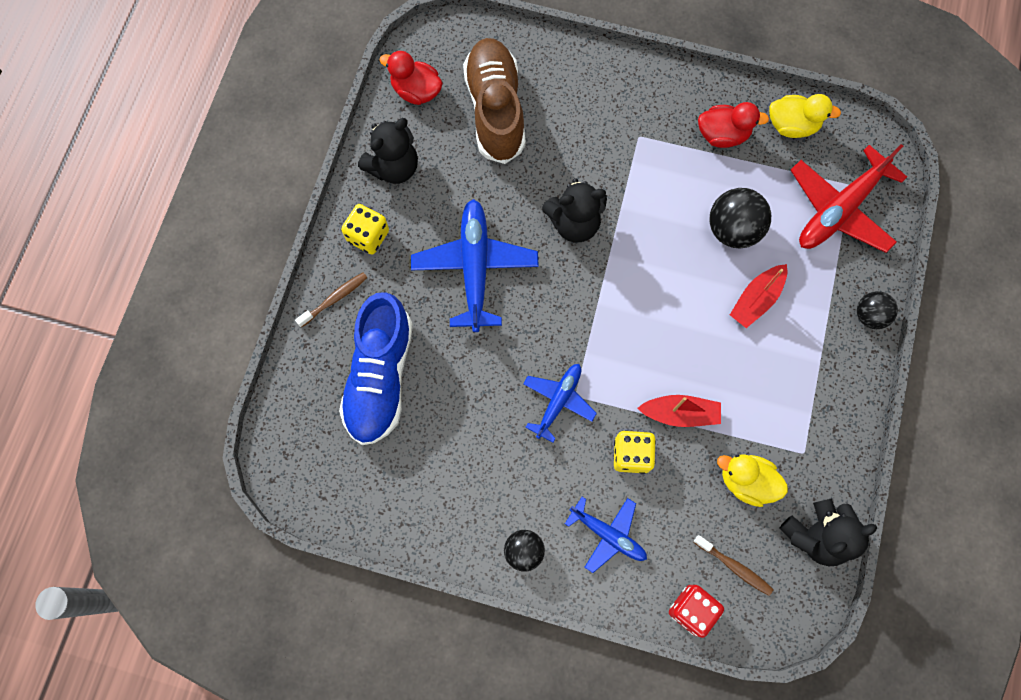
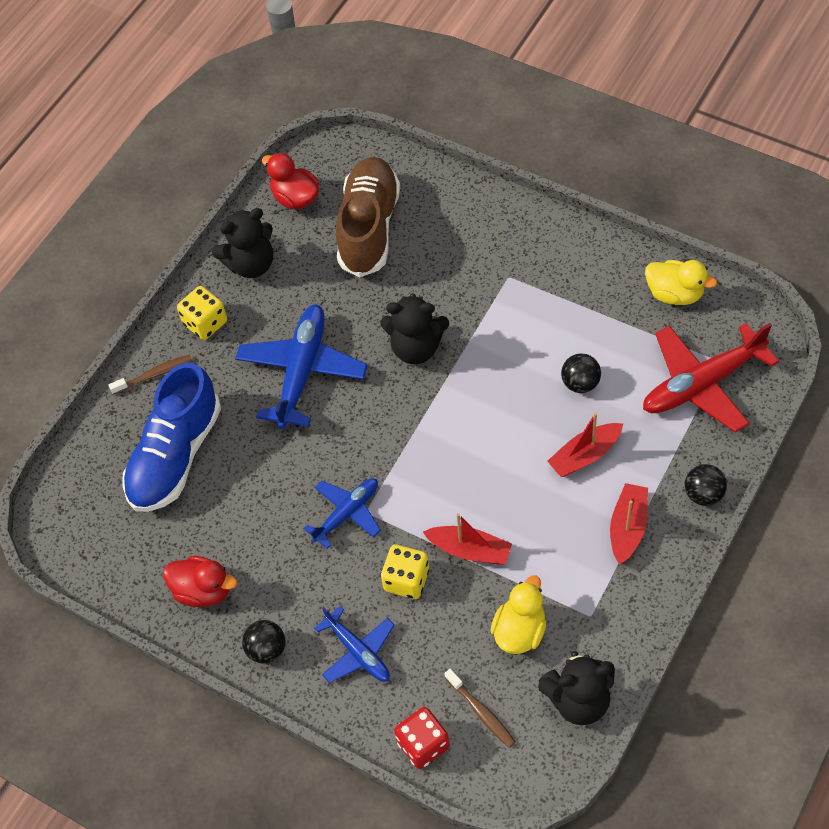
camera: 20 degrees right, 15 degrees down
(722, 135) = (597, 290): red duck -> red duck (203, 590)
(732, 229) = (580, 383): black ball -> black ball, size x0.62
(746, 481) = (519, 630): yellow duck -> yellow duck turned 75 degrees clockwise
(813, 361) = (628, 527): none -> red boat

